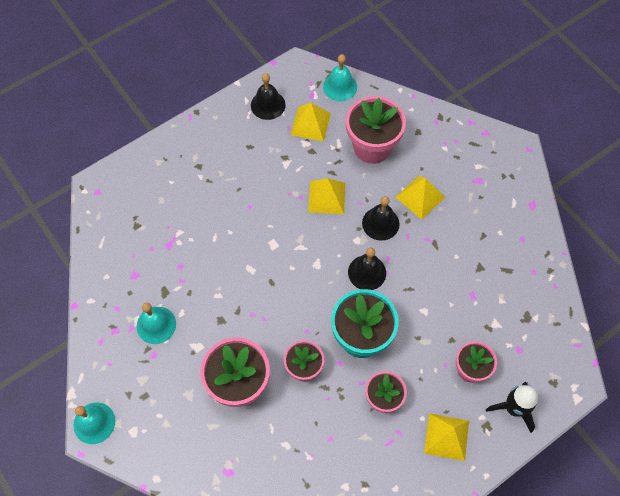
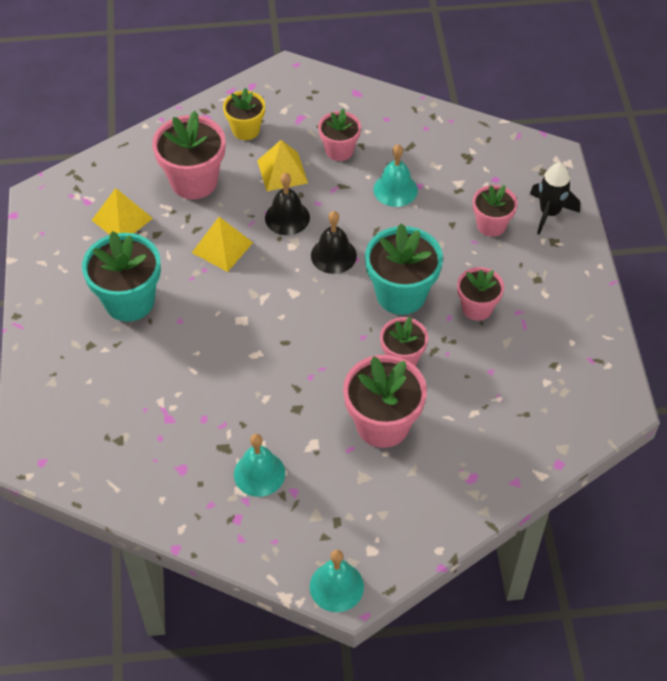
camera: 60 degrees left, 10 degrees down
(247, 168) = (129, 301): none -> turquoise flower pot
(268, 105) = (65, 245): black bell -> none
(340, 87) = (98, 172): turquoise bell -> turquoise bell (395, 189)
(441, 152) = (246, 130): none -> yellow flower pot
(446, 436) = (545, 276): yellow pyramid -> none
(467, 223) = (339, 150): none -> pink flower pot

